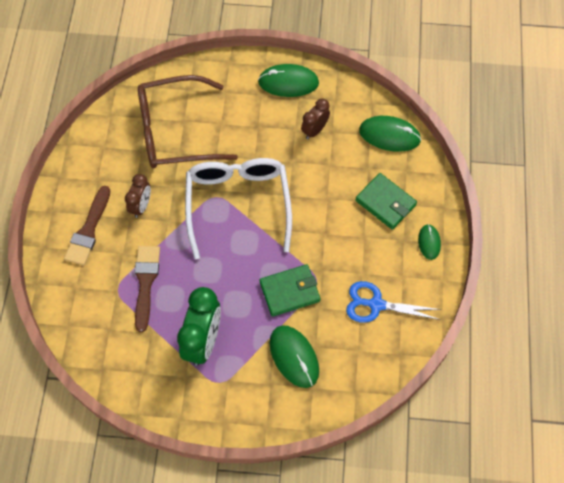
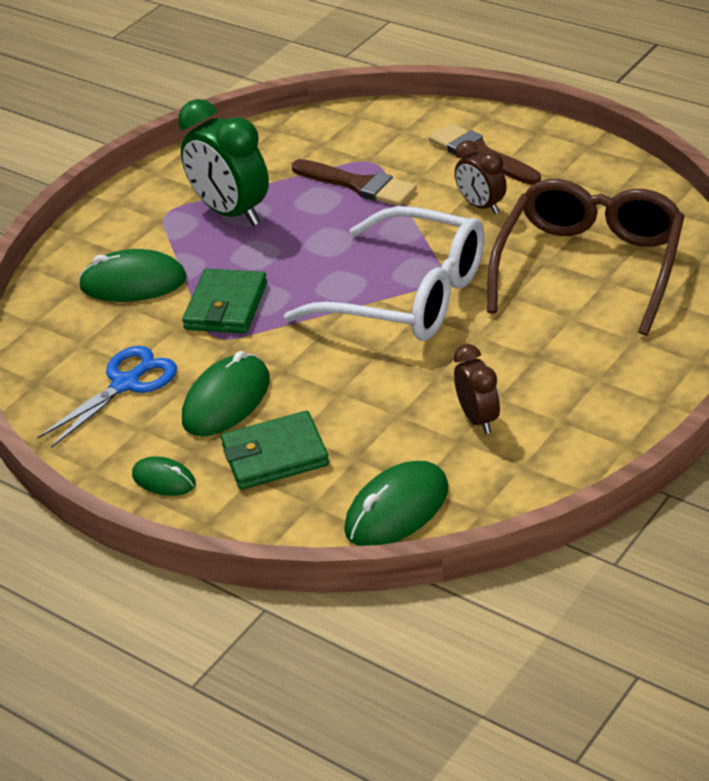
camera: 125 degrees right, 25 degrees down
(288, 82) = (603, 419): green mouse -> green mouse (226, 400)

